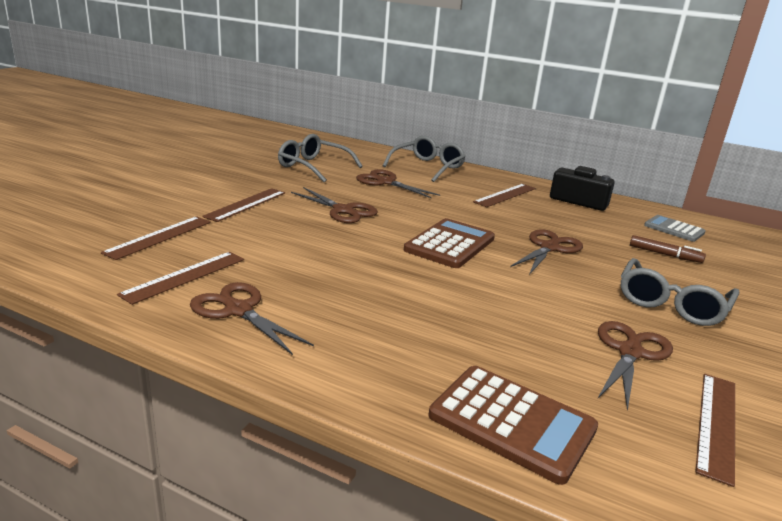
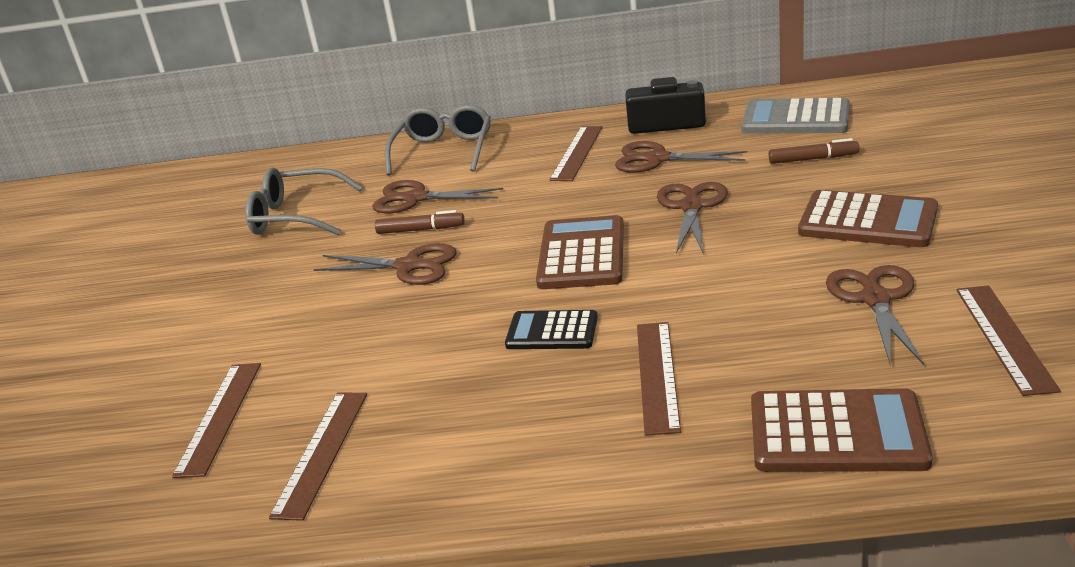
camera: 20 degrees left, 5 degrees up
(238, 310) = (438, 460): brown scissors -> brown scissors (657, 159)
(246, 204) = (275, 316): brown ruler -> brown ruler (657, 375)
(370, 197) = (420, 230): none -> brown marker
(385, 275) = (552, 331): none -> black calculator
(671, 304) = (867, 221): grey glasses -> brown calculator
(674, 229) = (795, 119): grey calculator -> grey calculator, size x1.57

